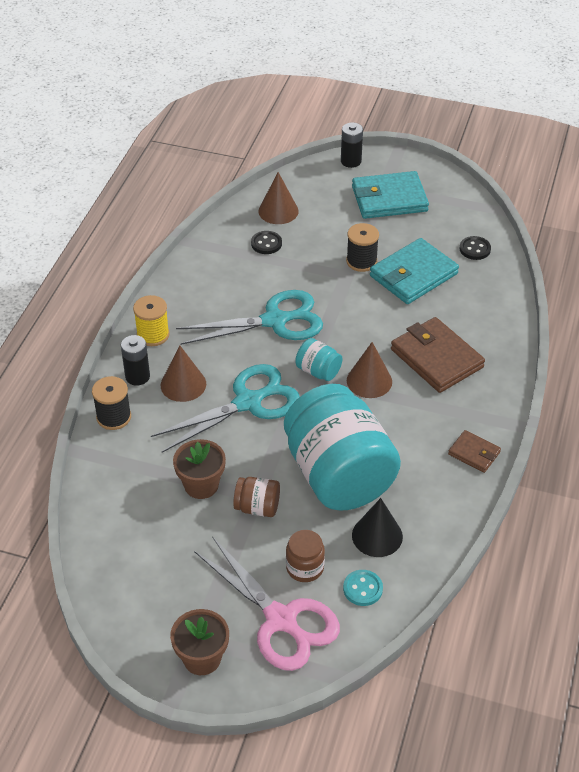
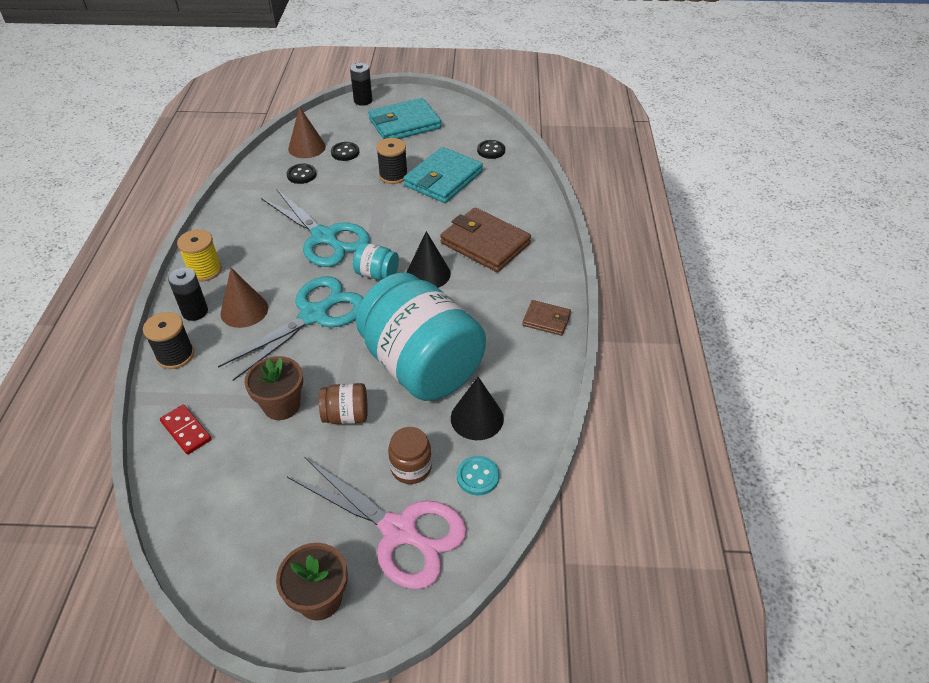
camera: 15 degrees left, 0 degrees up
(113, 491) = (186, 431): none -> red domino
(275, 321) = (324, 237): turquoise scissors -> turquoise scissors turned 75 degrees clockwise
(317, 224) = (345, 152): none -> black button
(369, 381) = (428, 274): brown cone -> black cone

